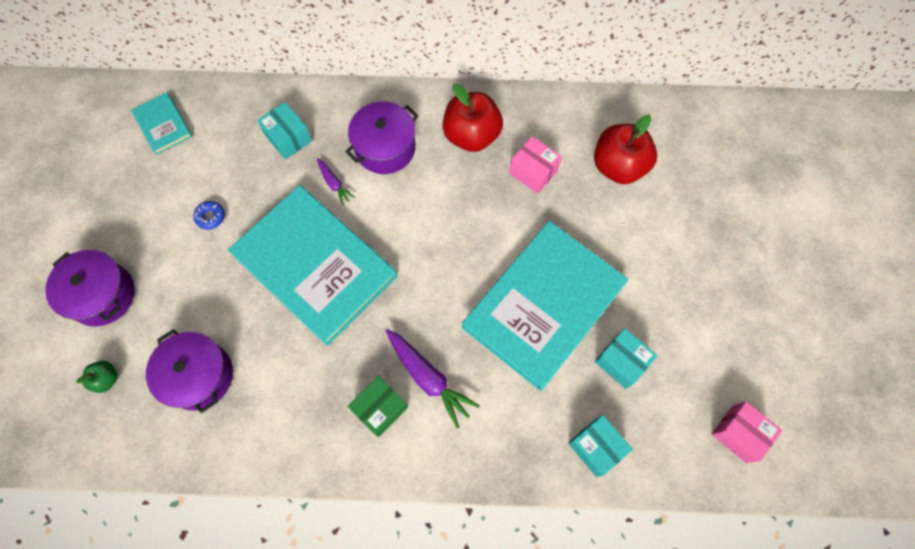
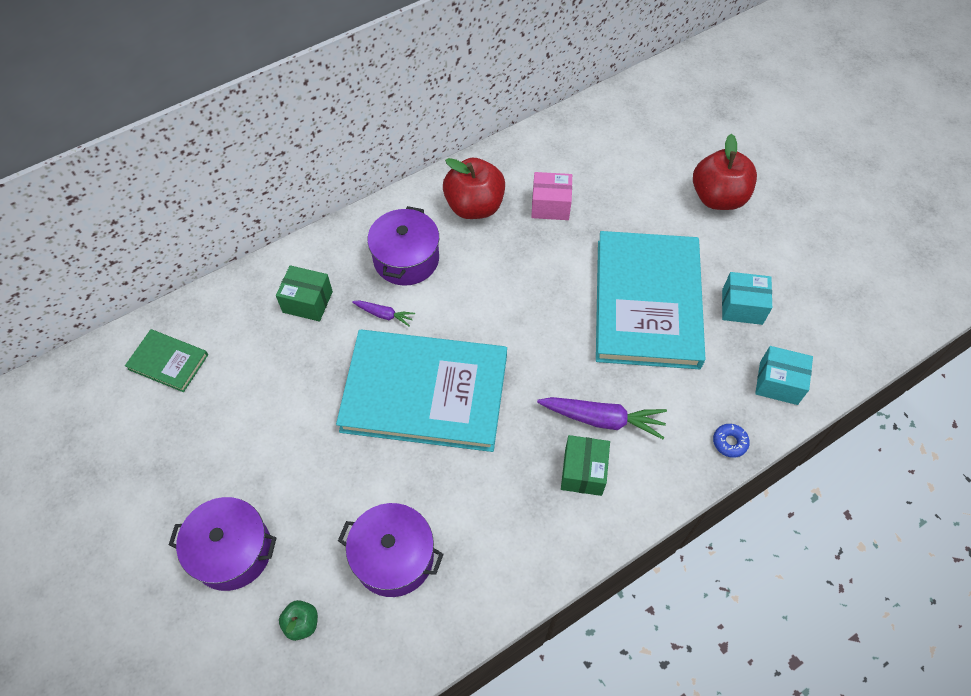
camera: 35 degrees left, 10 degrees down
(163, 125) = (168, 362): turquoise book -> green book
(210, 217) = (287, 413): blue donut -> blue donut (729, 442)
(288, 138) = (307, 302): turquoise box -> green box
(618, 166) = (615, 163): red apple -> red apple (718, 197)
(739, 433) = (869, 303): pink box -> none

